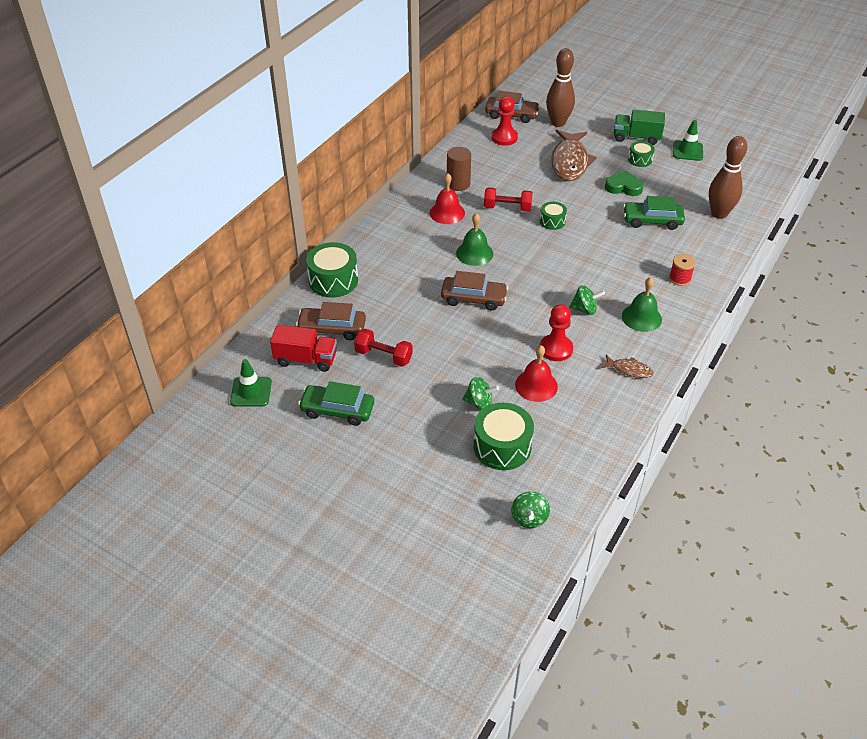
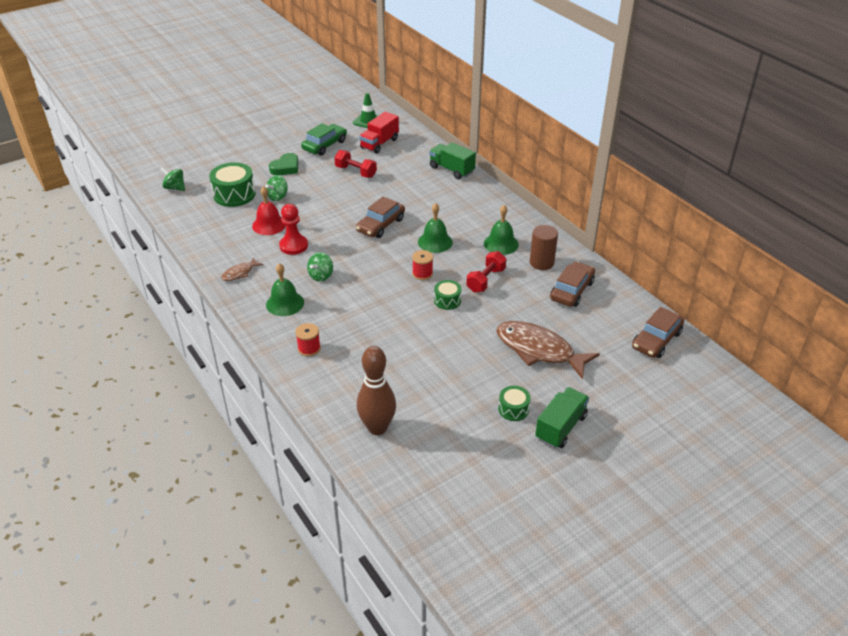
camera: 115 degrees right, 5 degrees down
(332, 328) = (400, 158): brown car -> brown car (572, 290)
(333, 280) = (451, 170): green drum -> green truck
(383, 356) = (356, 172): red dumbbell -> red dumbbell turned 75 degrees clockwise
(447, 213) = (501, 244): red bell -> green bell
(504, 138) = (610, 318): red pawn -> none
(528, 246) = (422, 274): none -> red spool
(558, 123) = (623, 371): brown bowling pin -> none
(623, 187) = (470, 372): green heart -> green heart (286, 168)
(652, 221) = (402, 369): green car -> none
(687, 151) = (508, 462): green traffic cone -> none

